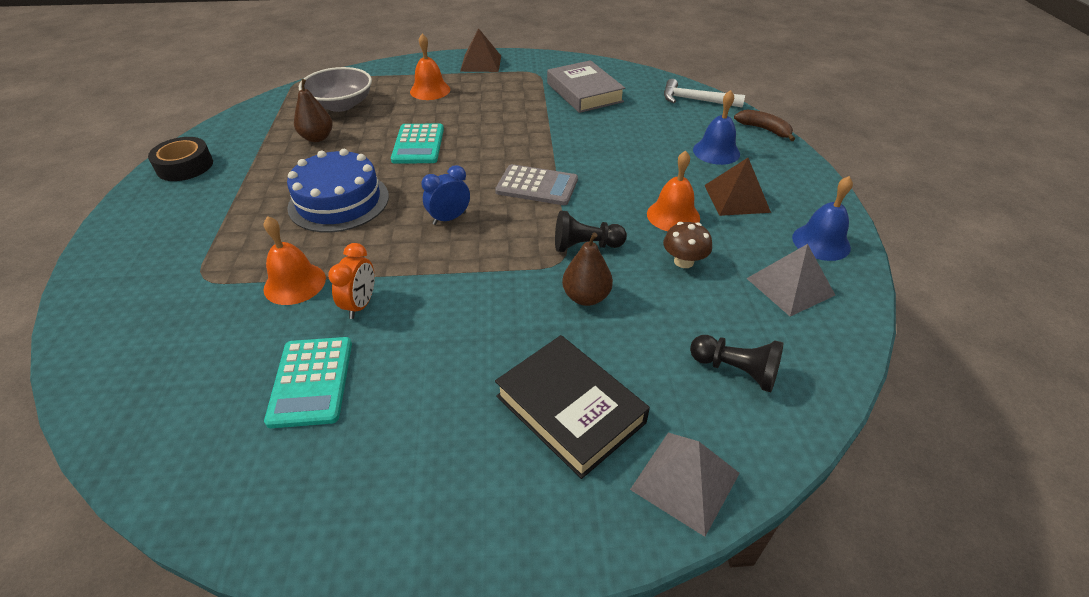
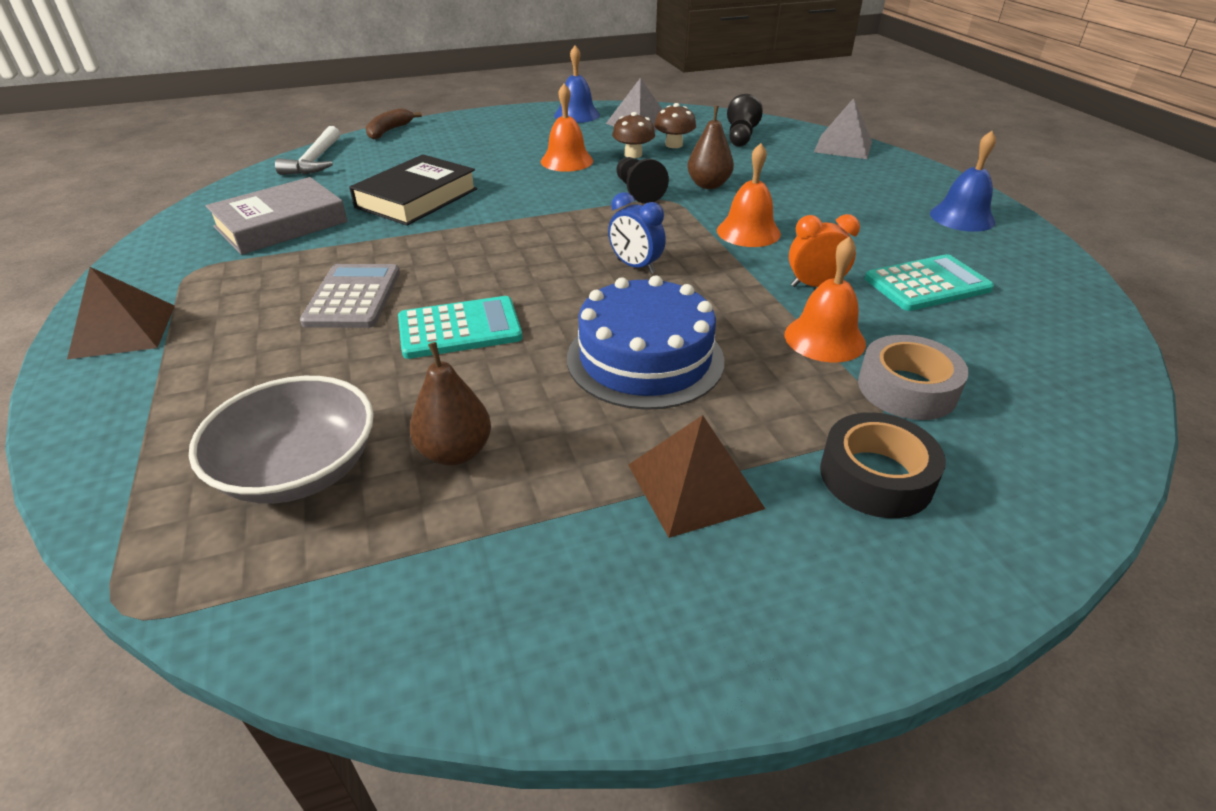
camera: 105 degrees left, 5 degrees down
(185, 166) = (627, 630): black tape -> black tape (876, 476)
(215, 301) = (907, 388): none -> grey tape
(430, 90) = (245, 364): orange bell -> orange bell (748, 232)
(537, 186) = (542, 226): grey calculator -> grey calculator (353, 297)
(570, 409) = (829, 179): black book -> black book (417, 198)
(711, 299) = (674, 145): none -> brown mushroom
(716, 151) = (440, 148): blue bell -> blue bell (962, 217)
(736, 198) = (525, 139): brown pyramid -> brown pyramid (694, 486)

